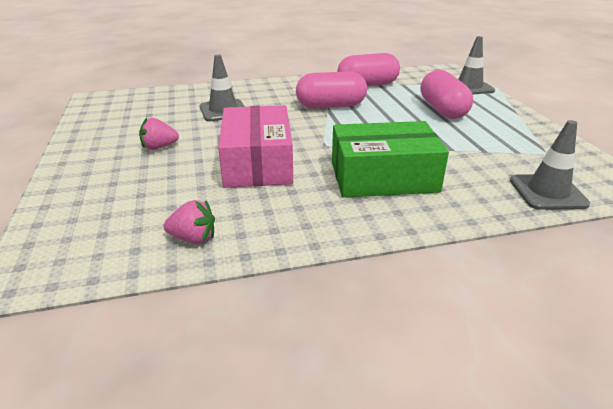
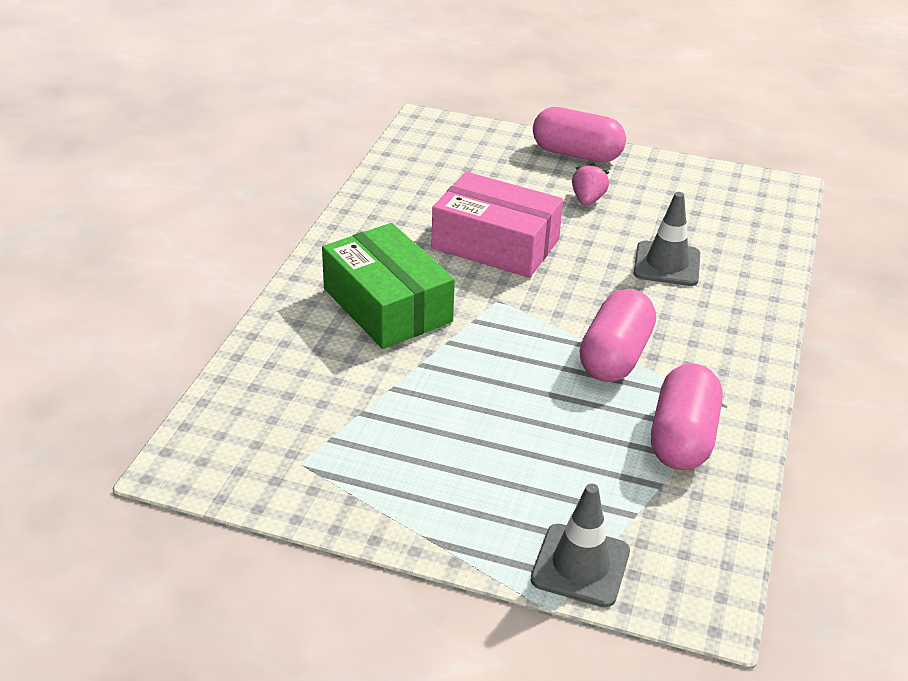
camera: 120 degrees right, 5 degrees up
(193, 238) = (400, 181): pink strawberry -> none
(383, 177) = (387, 305): green box -> green box turned 60 degrees counterclockwise
(442, 110) = (509, 458): pink capsule -> pink capsule (576, 154)
(547, 192) = (242, 394): grey traffic cone -> none

